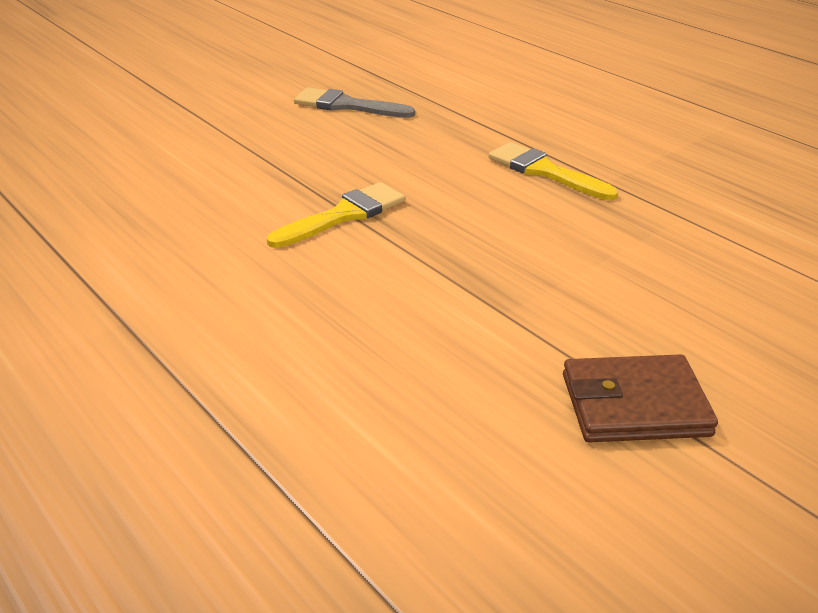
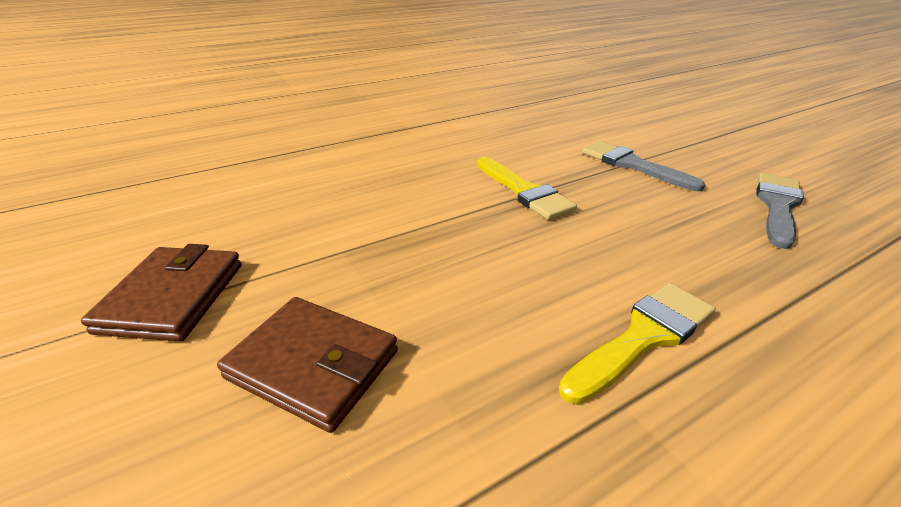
camera: 100 degrees right, 0 degrees up
(267, 155) = (632, 165): none -> grey brush
(654, 294) = (313, 365): none -> brown wallet

